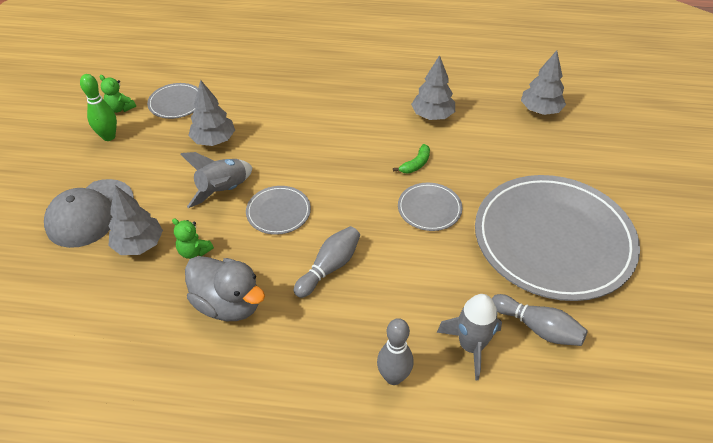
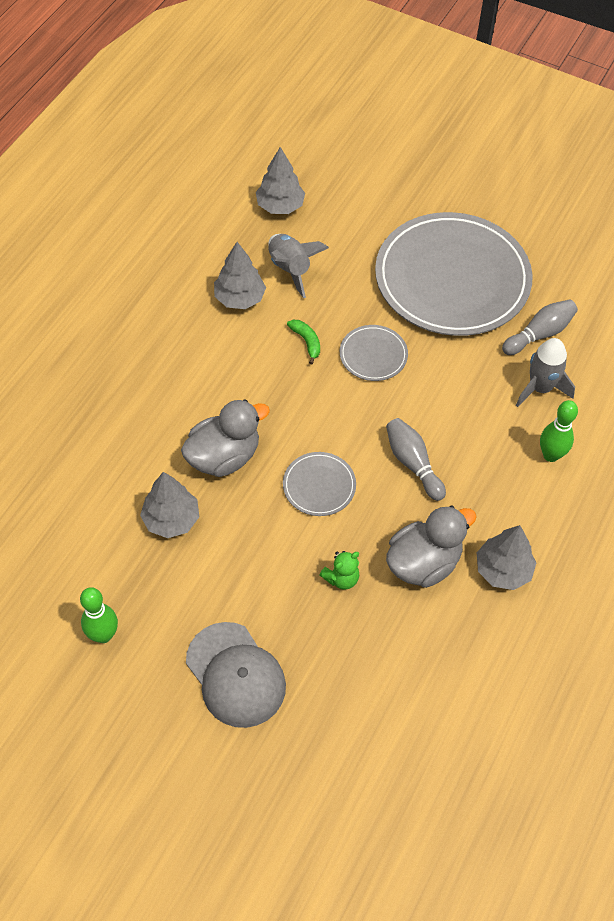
camera: 70 degrees left, 10 degrees up
(120, 108) = (51, 612): green teddy bear -> none
(139, 244) = (308, 630): grey tree -> grey tree (503, 570)
(176, 103) = (76, 545): grey plate -> none
(223, 190) = (262, 530): grey rocket -> grey rocket (290, 269)
(280, 150) = (224, 457): none -> grey duck
(393, 377) = (550, 455): grey bowling pin -> green bowling pin

